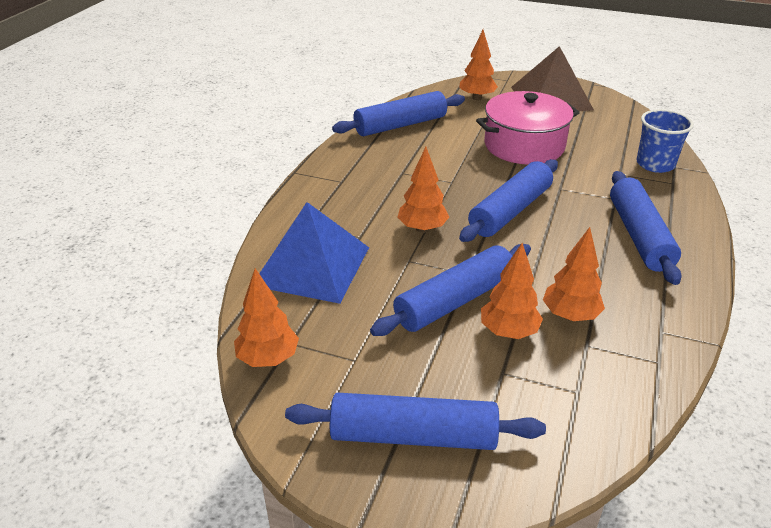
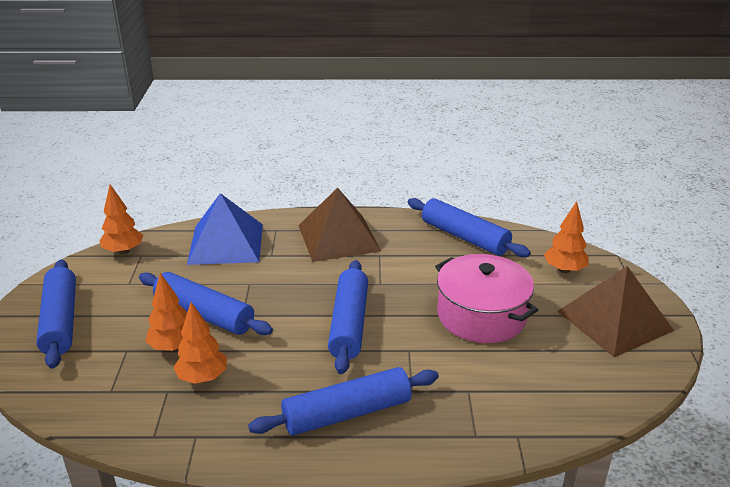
camera: 70 degrees right, 5 degrees down
(354, 188) = (338, 238): none -> brown pyramid
(422, 229) = (296, 281): orange tree -> none
(510, 211) = (349, 324): blue rolling pin -> blue rolling pin turned 75 degrees clockwise
(655, 164) = (510, 418): blue cup -> none

